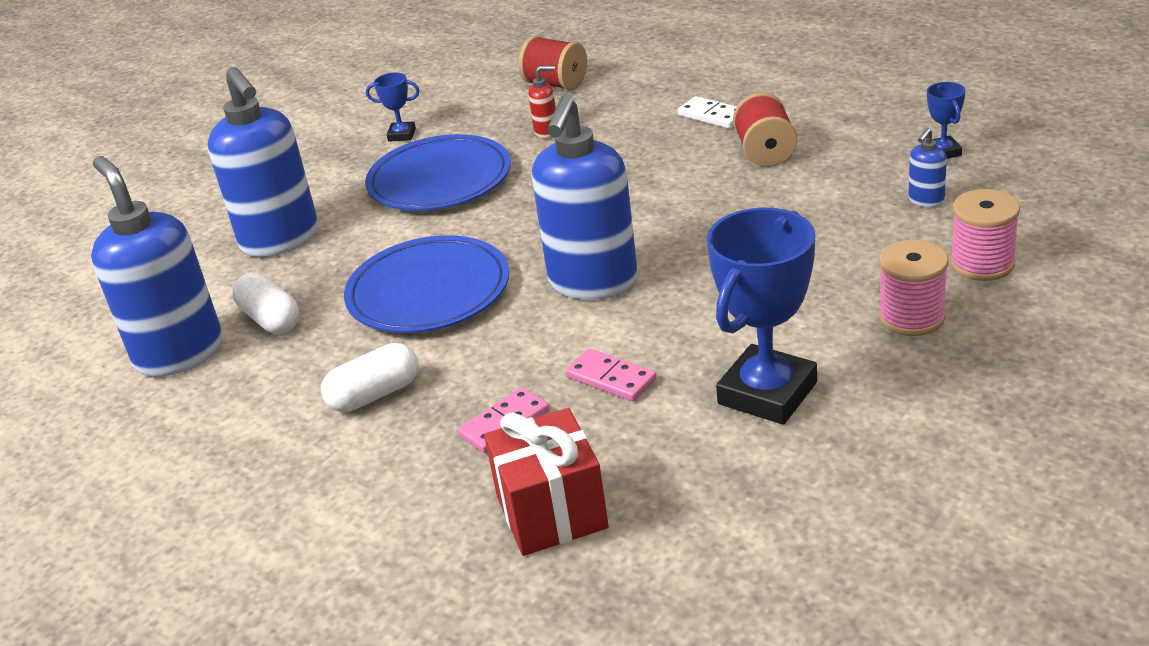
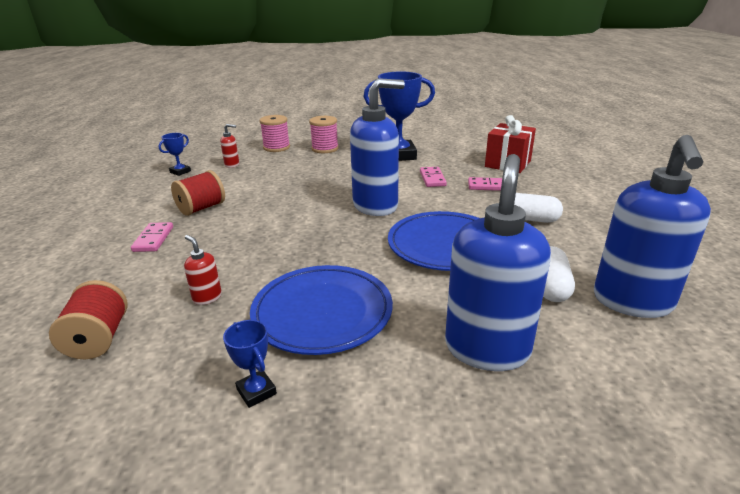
camera: 135 degrees left, 5 degrees down
(712, 116) = (153, 239): white domino -> pink domino
(926, 200) = (232, 165): blue soap dispenser -> red soap dispenser

